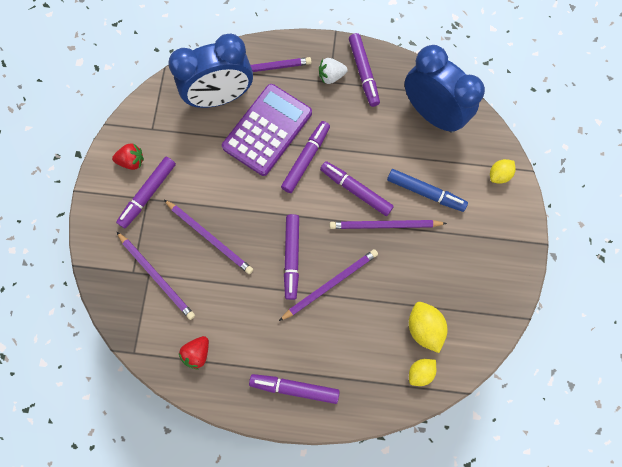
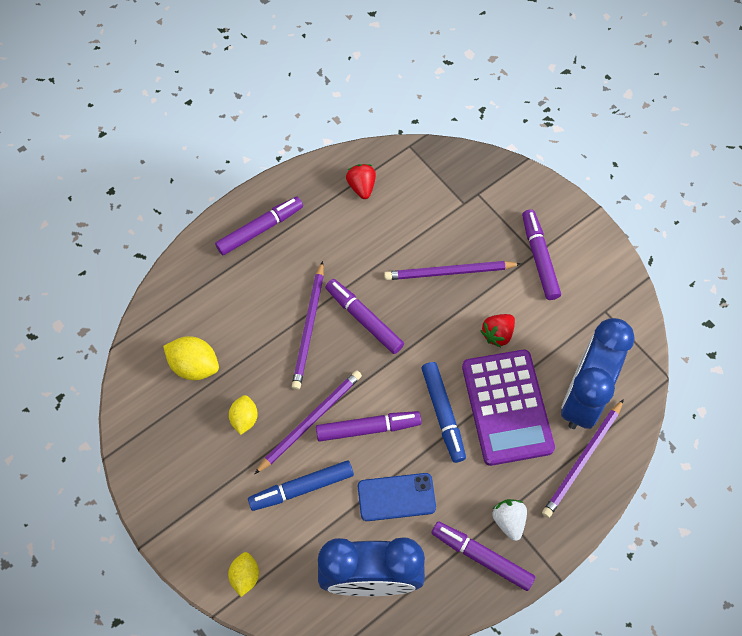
camera: 135 degrees right, 10 degrees down
(132, 161) = (585, 270): red strawberry -> red strawberry (497, 334)
(157, 276) = (455, 207): purple pencil -> none
(306, 159) = (443, 414): purple marker -> blue marker
(331, 76) = (508, 521): white strawberry -> white strawberry turned 45 degrees counterclockwise
(377, 140) = (396, 497): none -> blue phone
(420, 372) = (167, 328): yellow lemon -> yellow lemon (244, 418)

